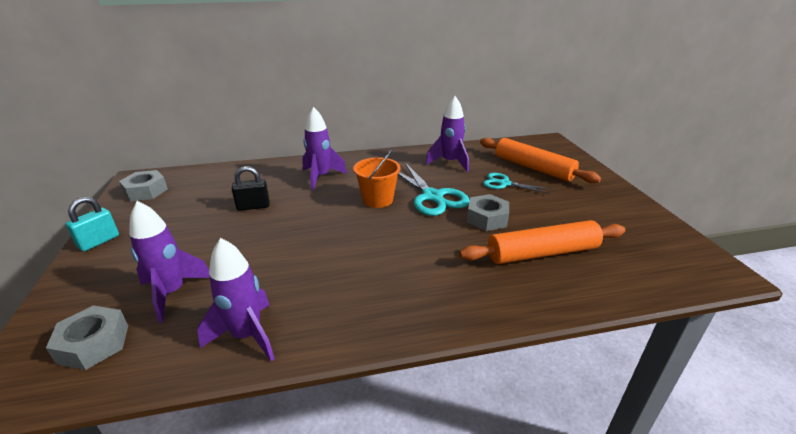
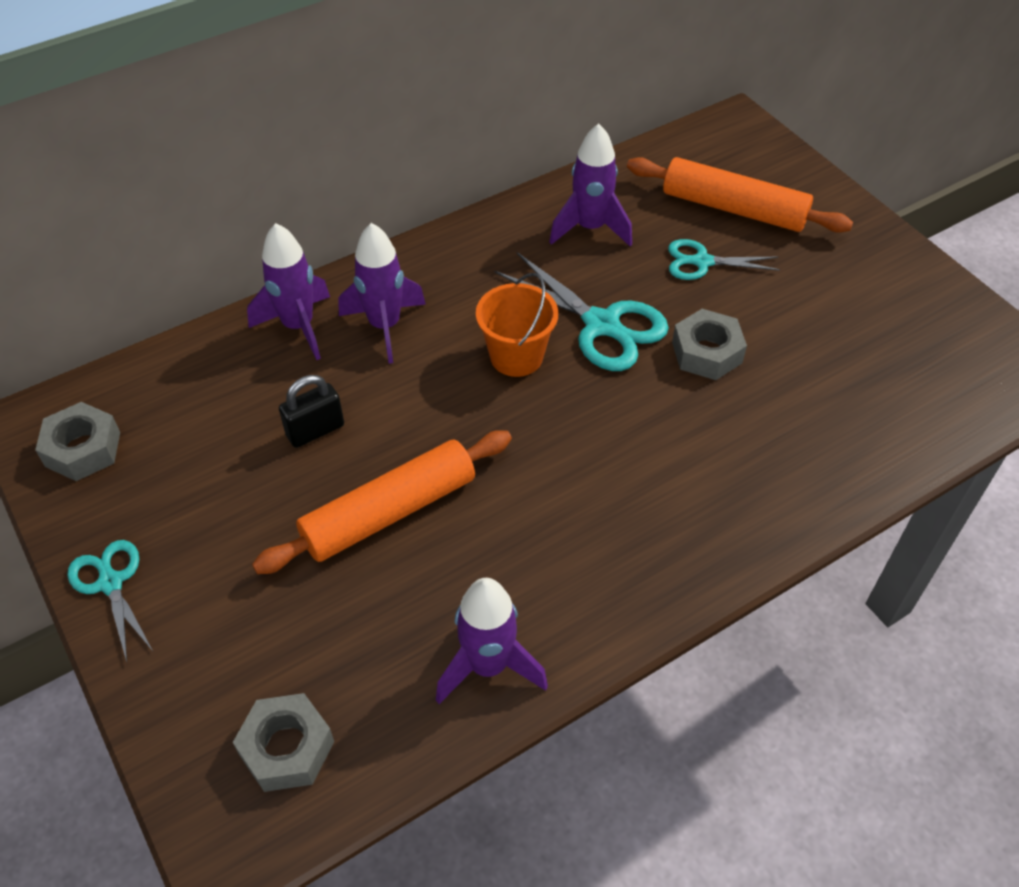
camera: 20 degrees left, 20 degrees up
(99, 241) = (110, 583): turquoise padlock -> turquoise scissors
(172, 293) = (325, 636): purple rocket -> purple rocket (298, 326)
(542, 253) = (809, 402): orange rolling pin -> orange rolling pin (389, 512)

